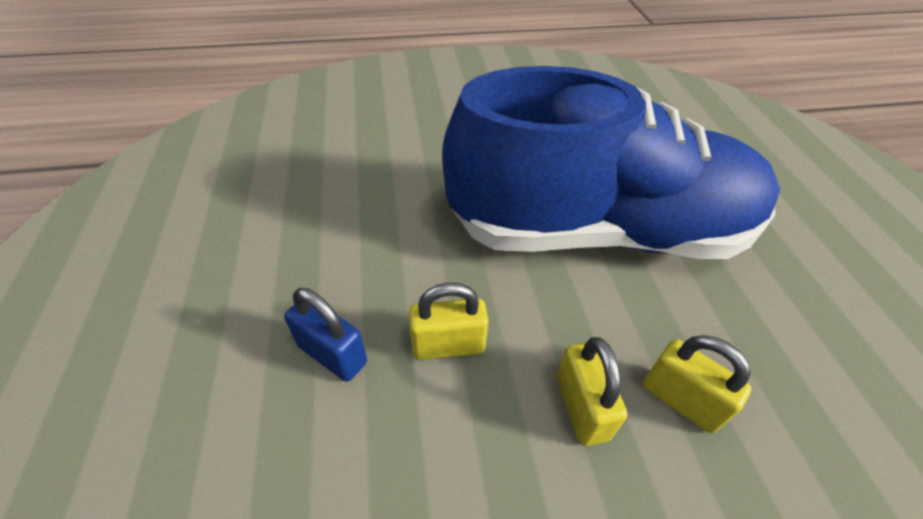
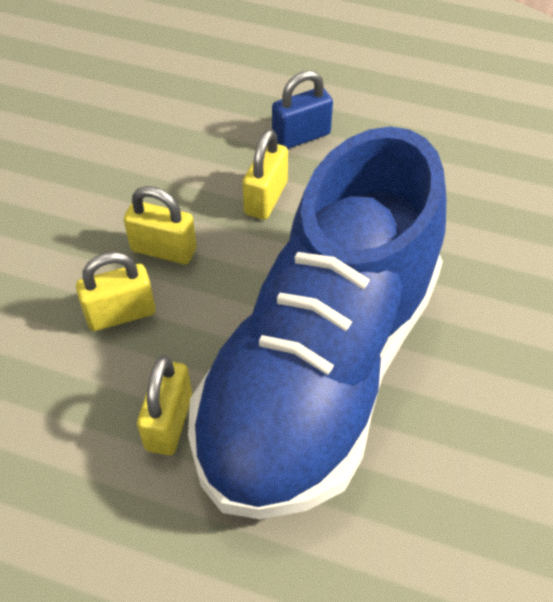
camera: 120 degrees right, 5 degrees up
(724, 301) = (169, 422): none -> yellow padlock

